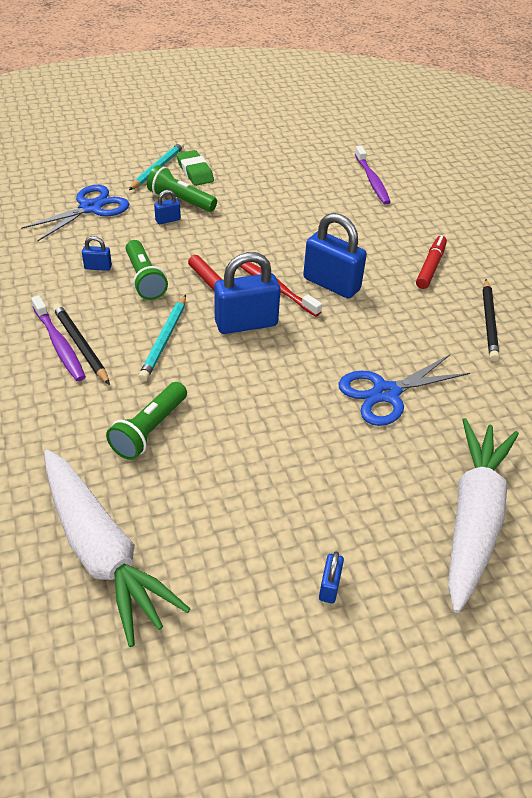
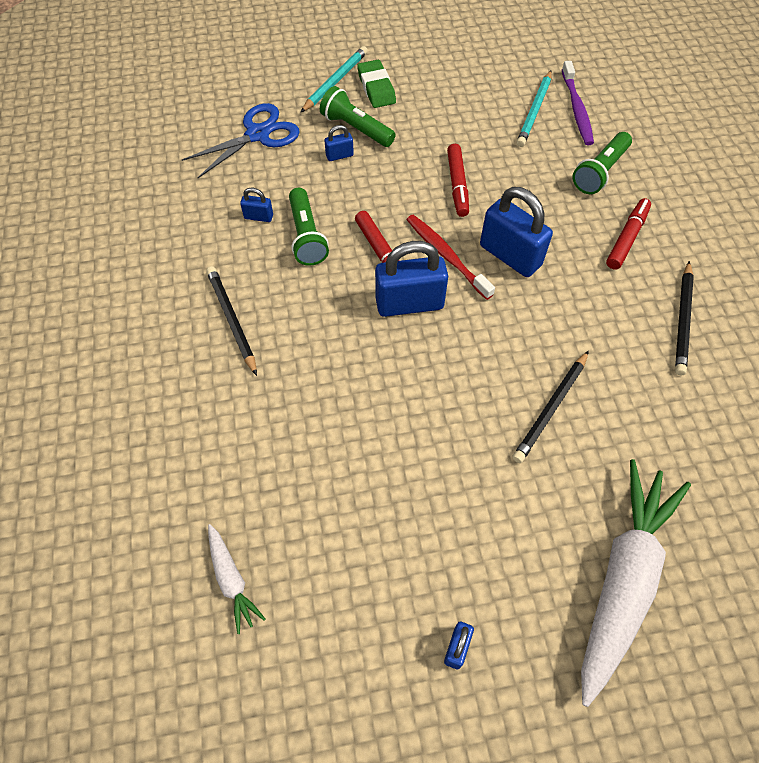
camera: 10 degrees right, 15 degrees up
(59, 344) = (210, 317): purple toothbrush -> none
(102, 551) = (231, 580): white carrot -> white carrot, size x0.46
(149, 430) = (293, 435): green flashlight -> green flashlight (600, 172)
(164, 340) = (320, 319): turquoise pencil -> turquoise pencil (534, 111)
(276, 236) = (457, 185): none -> red marker
(386, 393) = (551, 408): blue scissors -> black pencil

